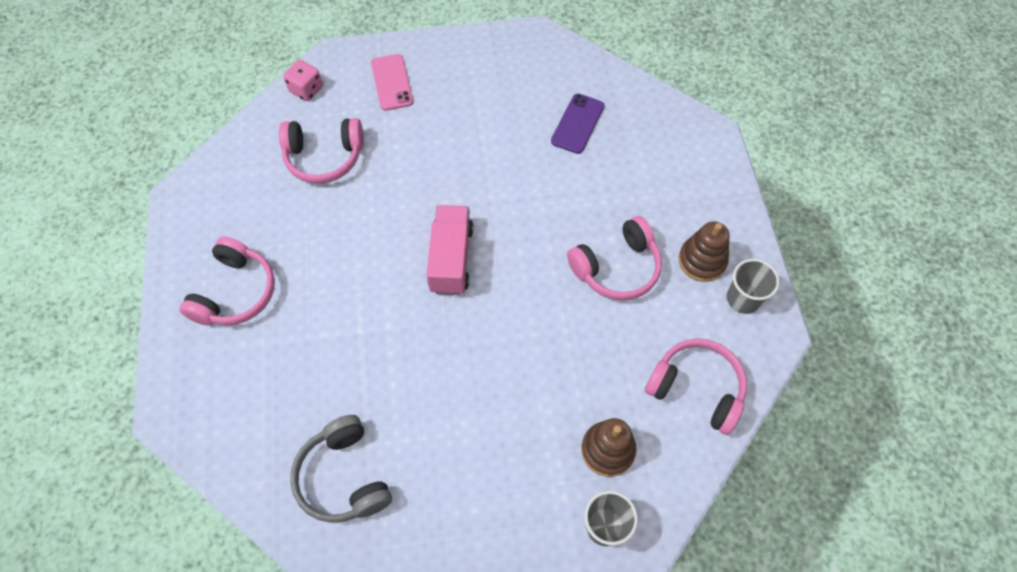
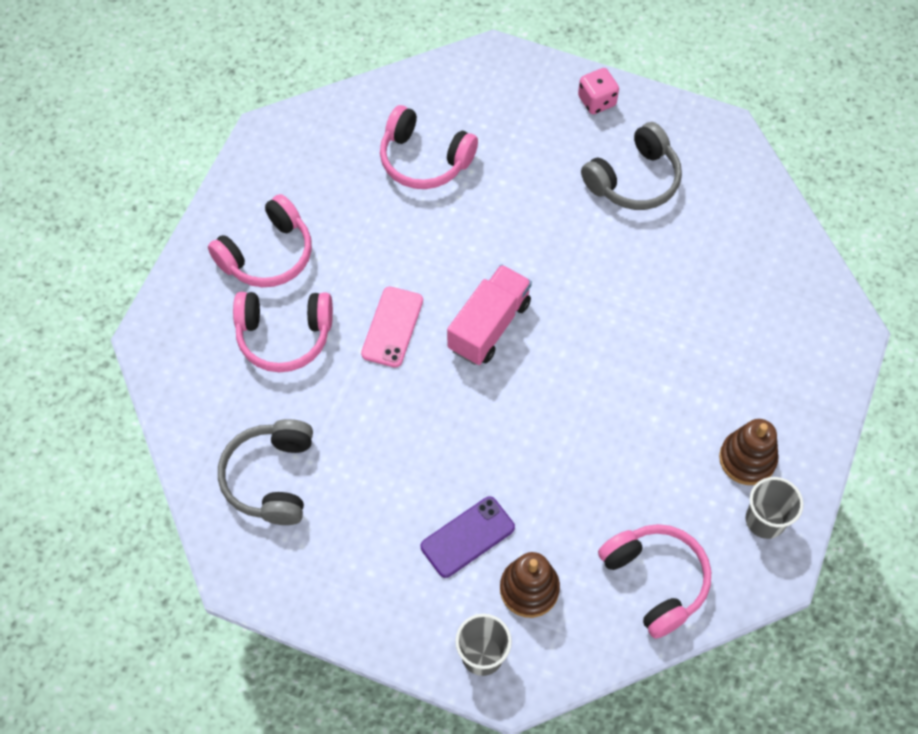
camera: 30 degrees right, 0 degrees up
(306, 90) = (446, 79): pink dice -> pink dice (597, 101)
(392, 82) = (537, 111): pink phone -> pink phone (392, 327)
(494, 99) = (634, 180): none -> grey headphones
(577, 124) = (707, 249): purple phone -> purple phone (467, 537)
(617, 268) = (652, 420): pink headphones -> pink headphones (284, 336)

